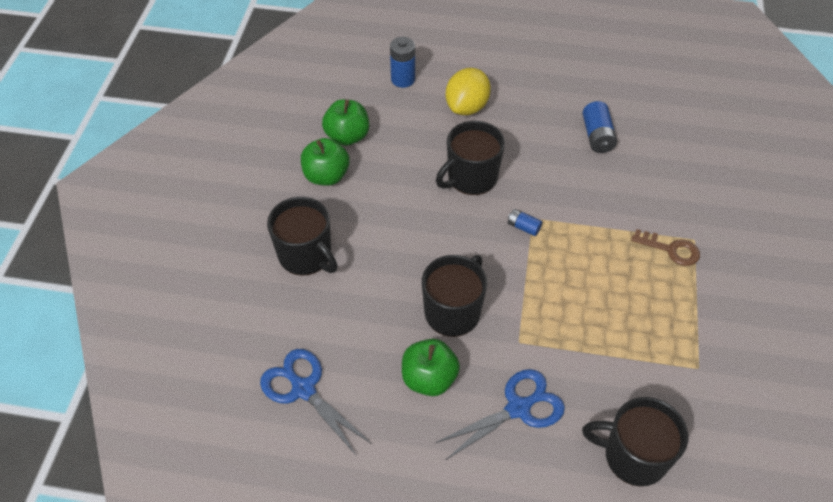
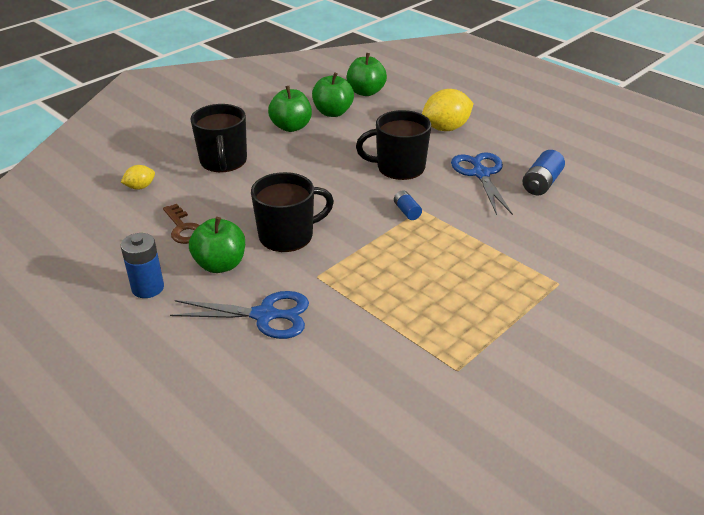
camera: 35 degrees right, 15 degrees down
(258, 333) = (140, 187): none -> yellow lemon
(303, 389) = (129, 228): blue scissors -> blue scissors (480, 174)
(352, 93) = (366, 92): none -> green apple
(403, 79) = (413, 97): blue battery -> blue battery (148, 288)
(633, 456) = (322, 397): black mug -> none
(670, 249) = (526, 279): brown key -> brown key (183, 228)

